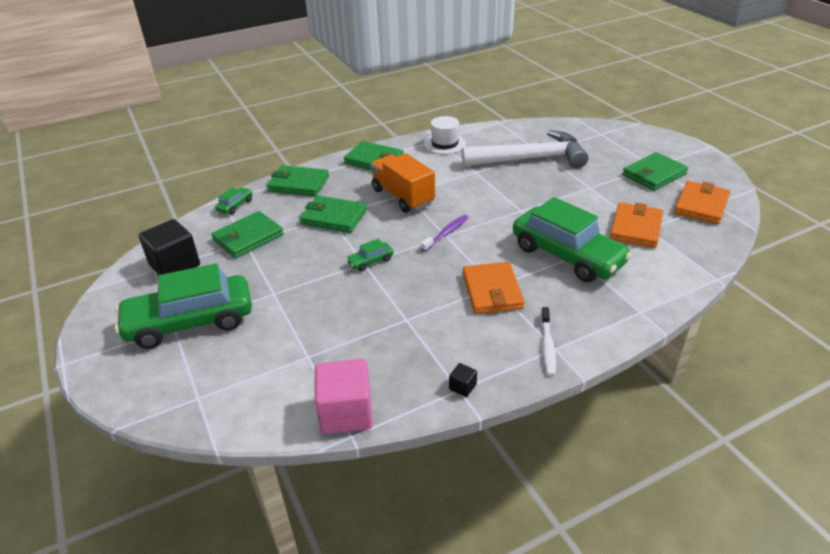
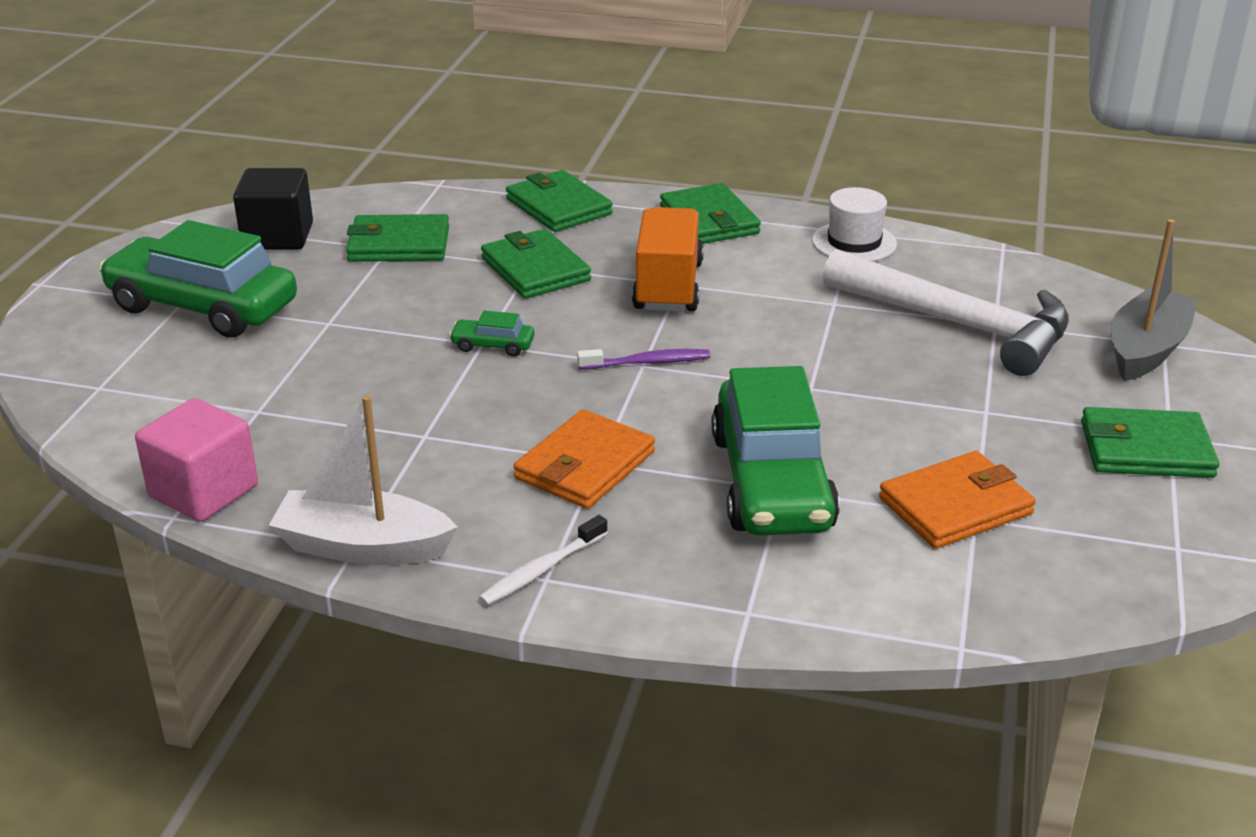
camera: 40 degrees right, 5 degrees down
(235, 205) = (442, 198): green car -> none
(462, 387) = (363, 547): black cube -> white boat
(600, 138) = (1146, 350): none -> grey boat
(701, 205) = (1146, 537): orange wallet -> none

